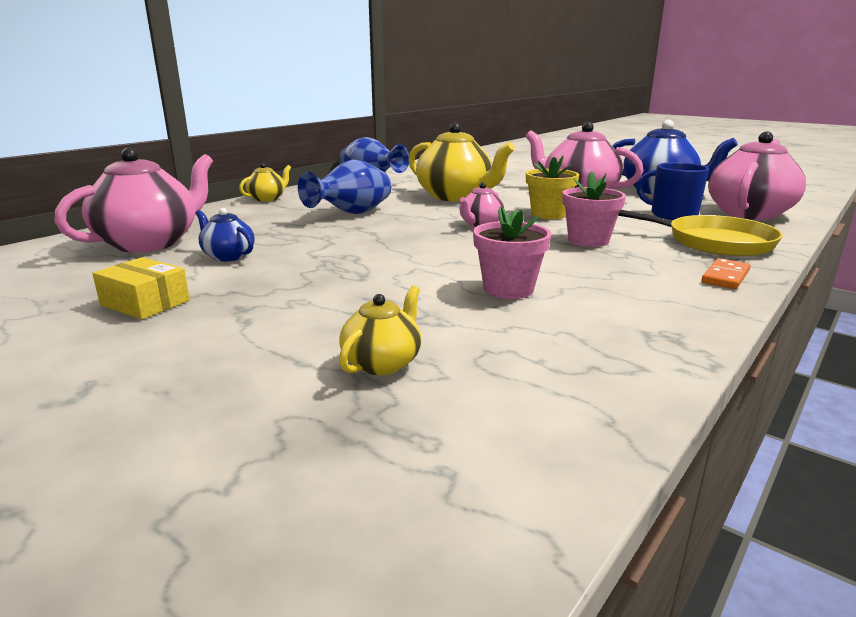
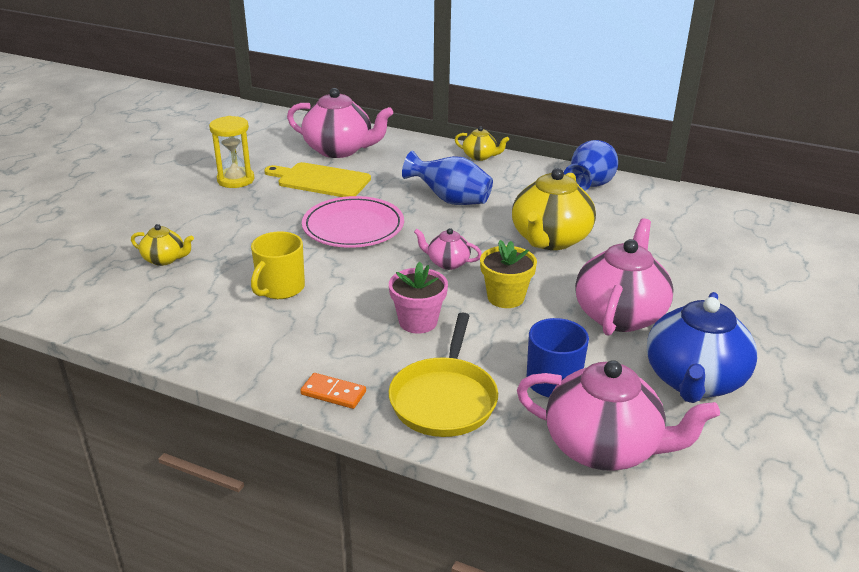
camera: 75 degrees right, 10 degrees up
(145, 303) = (236, 180): yellow box -> yellow hourglass
(228, 256) = (320, 180): blue teapot -> yellow cutting board
(375, 249) = (353, 227): none -> pink plate
(508, 289) = (280, 288): pink flower pot -> yellow mug

